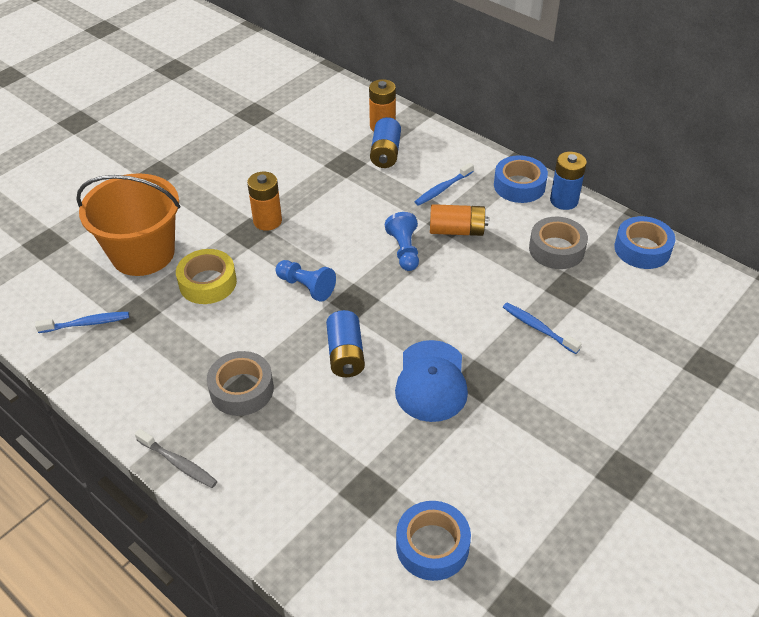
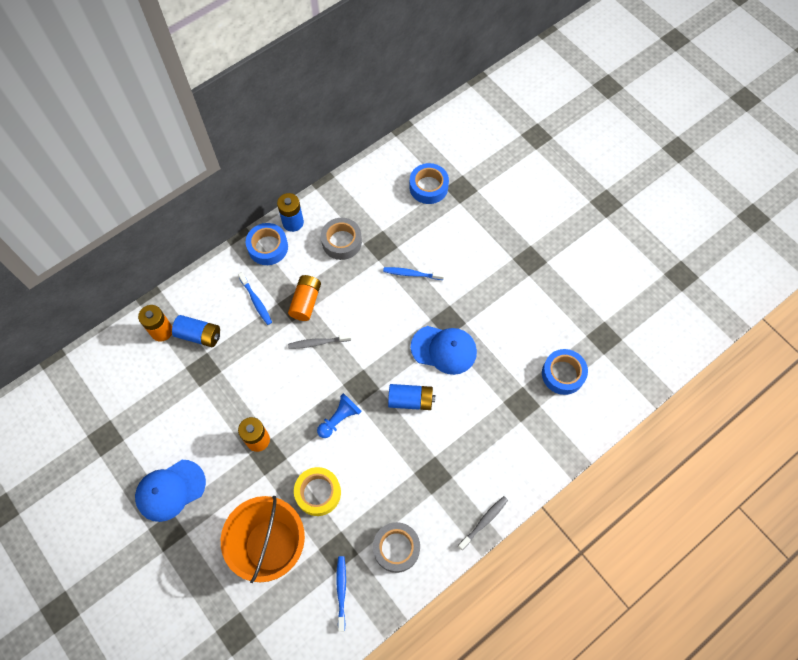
camera: 80 degrees left, 20 degrees up
(202, 167) = (170, 490): none -> blue cap
(241, 389) = (429, 474): grey tape -> grey tape (396, 548)
(404, 250) = (318, 343): blue pawn -> grey toothbrush
(538, 328) = (411, 274): blue toothbrush -> blue toothbrush turned 45 degrees clockwise
(642, 249) = (354, 190): blue tape -> blue tape (428, 187)

